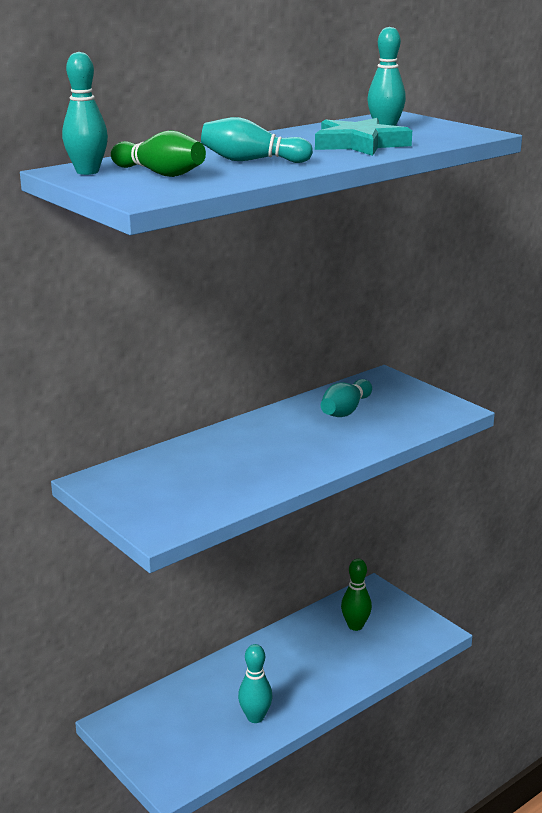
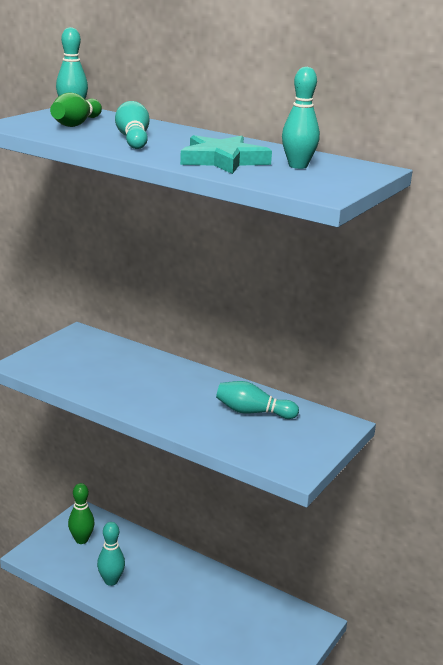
camera: 70 degrees right, 0 degrees up
(355, 626) = (254, 619): green bowling pin -> green bowling pin (81, 540)

